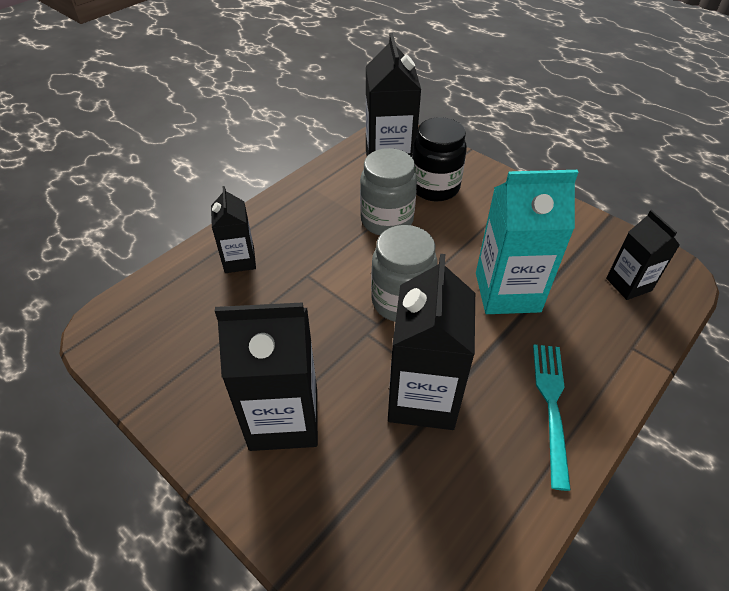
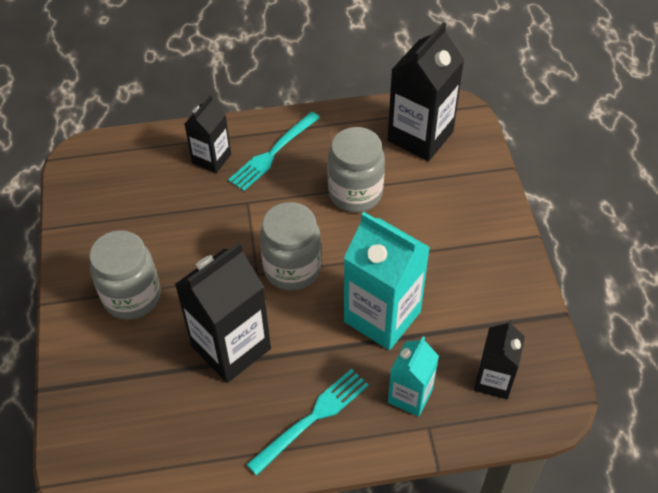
camera: 40 degrees right, 5 degrees up
(284, 418) = (132, 297): black carton -> grey jar
(289, 229) = (272, 154): none -> turquoise fork
(434, 187) = (431, 187): black jar -> none
(594, 334) = (410, 396): none -> turquoise carton

